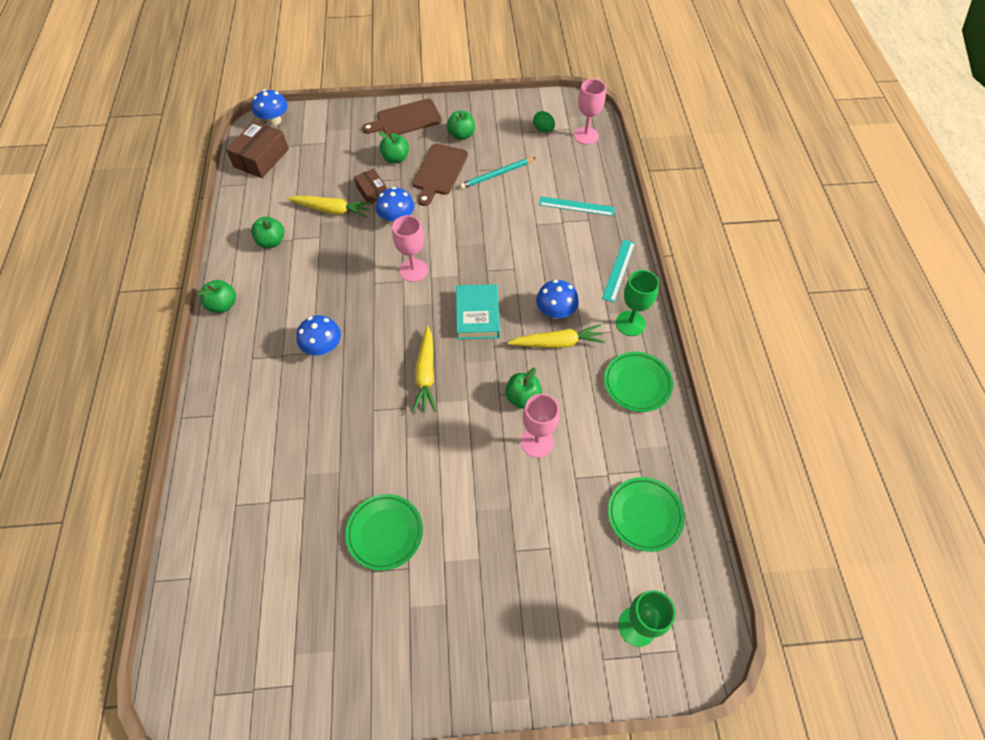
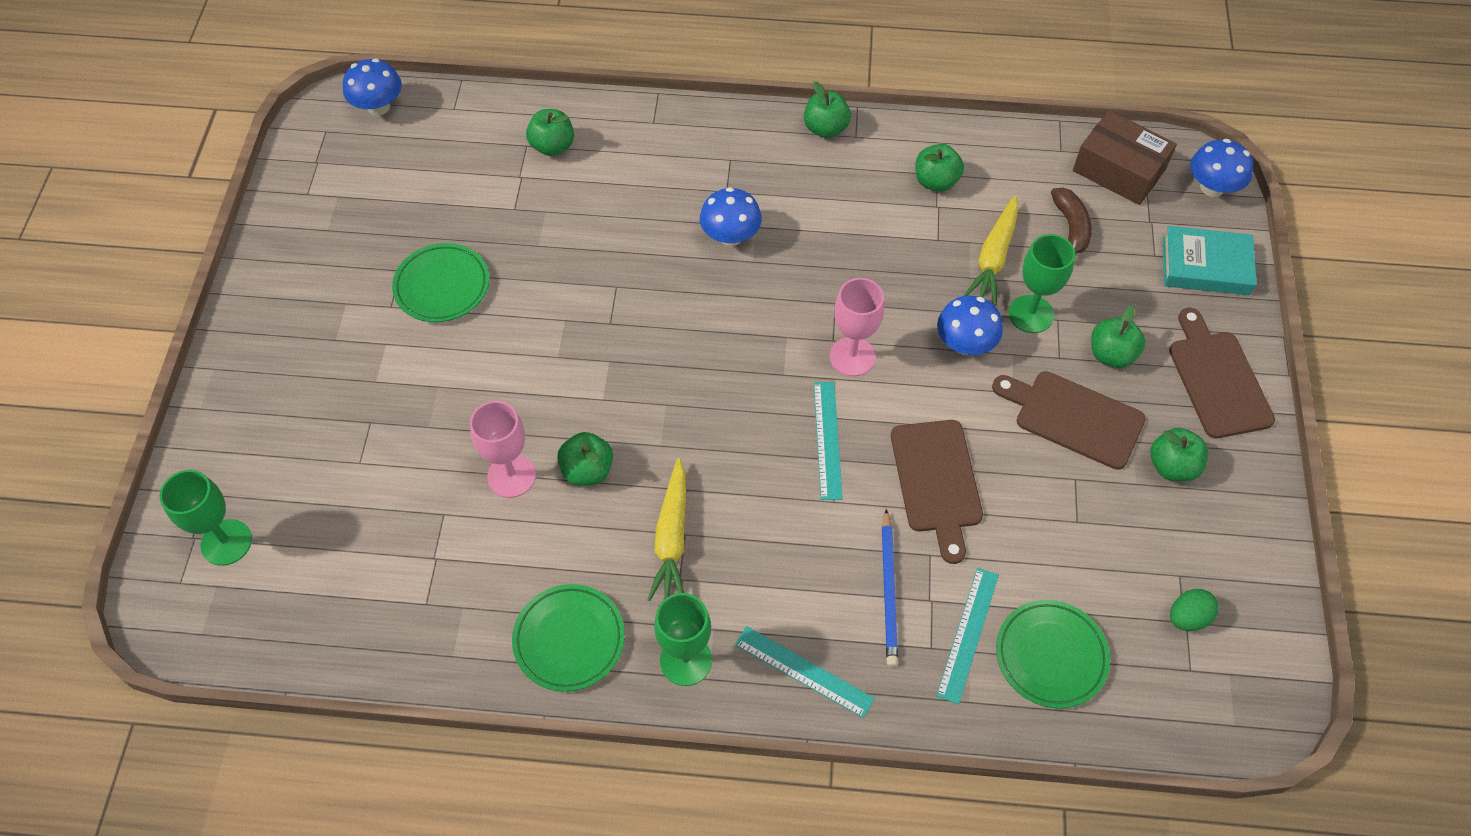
camera: 100 degrees right, 0 degrees up
(237, 484) = (552, 146): none -> green apple
(306, 177) = (1071, 227): none -> brown banana
(372, 192) = (1031, 314): brown box -> green goblet
(426, 374) = (657, 353): yellow carrot -> none
(474, 276) = (827, 439): none -> turquoise ruler
(477, 315) = (748, 433): turquoise book -> turquoise book (1205, 266)
(491, 225) = (936, 482): none -> brown cutting board
(496, 175) = (1061, 510): turquoise pencil -> none
(555, 312) = (732, 547): blue mushroom -> blue mushroom (378, 106)
(562, 239) = (889, 590): none -> blue pencil
(586, 136) = (1167, 698): pink goblet -> none
(644, 515) = (361, 591): green plate -> green plate (1050, 656)

